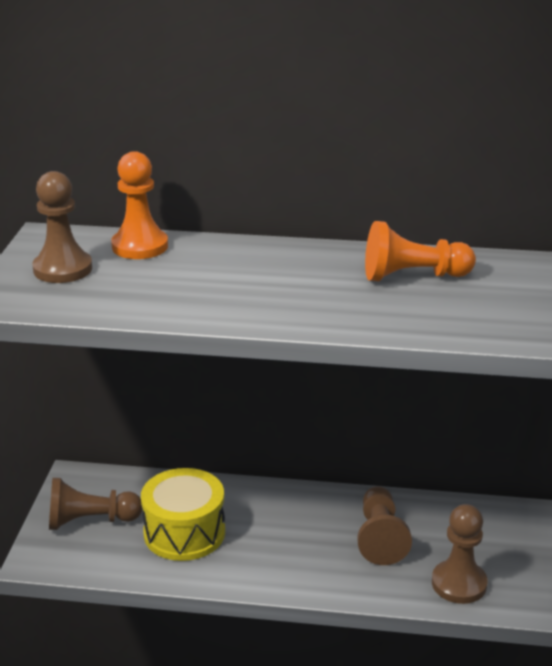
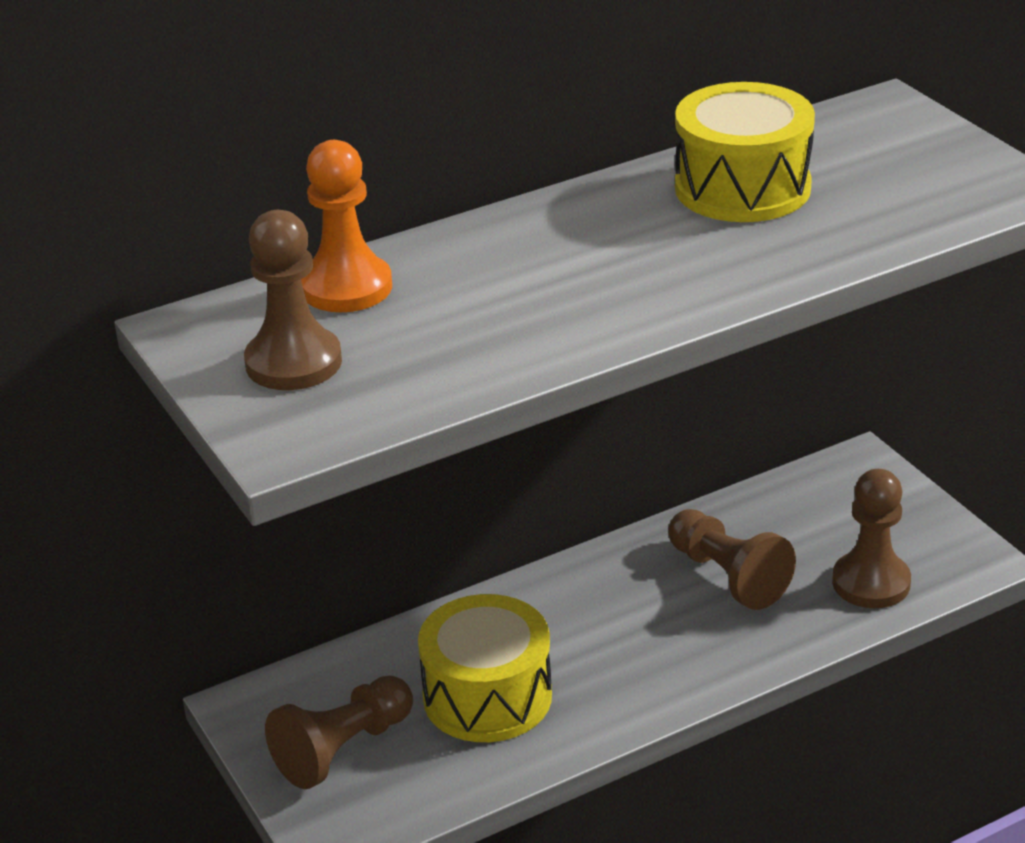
camera: 35 degrees left, 5 degrees up
(412, 276) = (742, 188): orange pawn -> yellow drum

